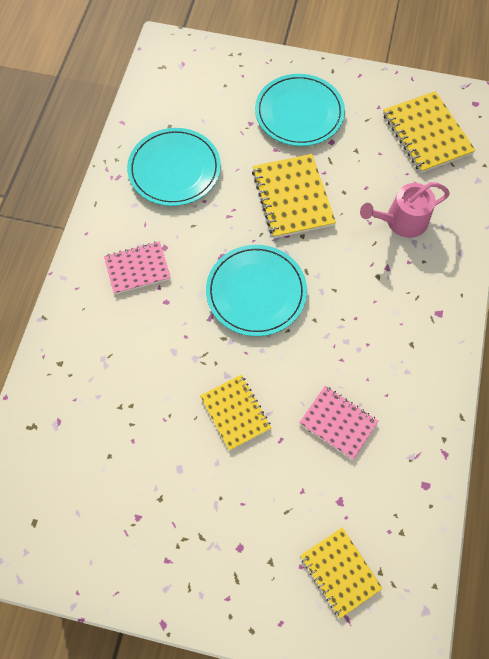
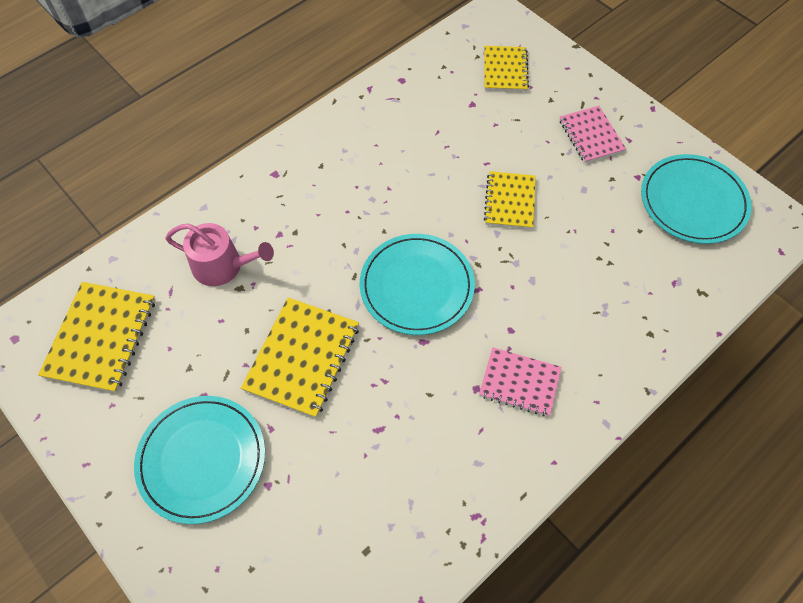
camera: 145 degrees left, 5 degrees down
(174, 169) = (402, 480): turquoise plate -> turquoise plate (693, 201)
(338, 423) = (431, 149): pink notebook -> pink notebook (591, 136)

